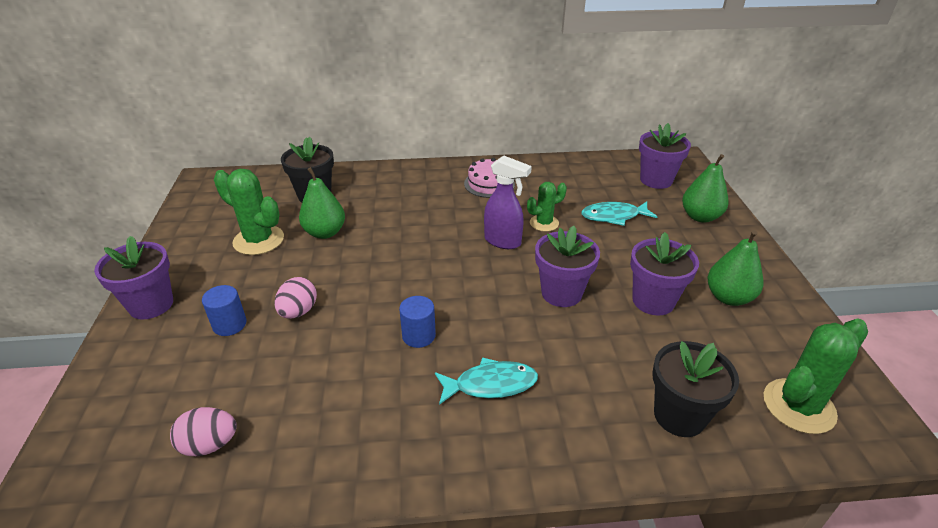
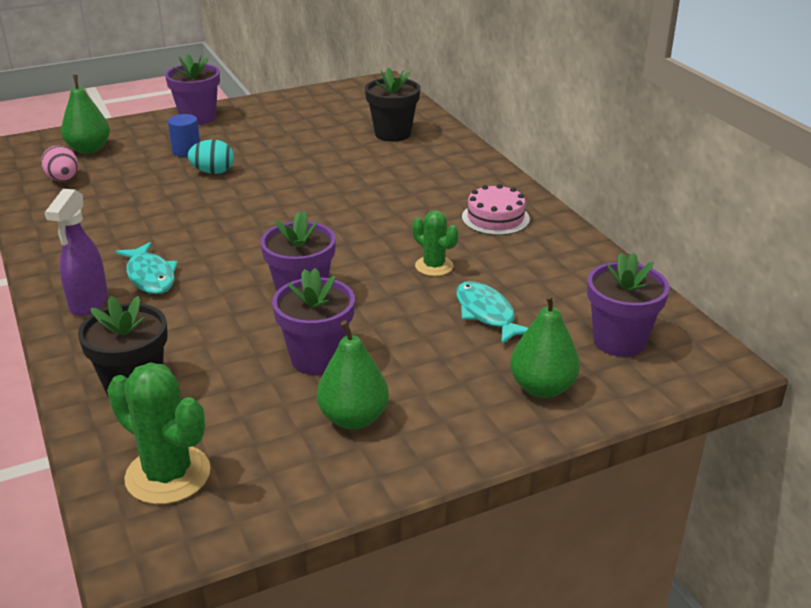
camera: 70 degrees right, 5 degrees down
(258, 240) = (302, 130): green cactus -> none
(298, 311) = (213, 172): pink egg -> turquoise egg
(325, 232) = (333, 154): green pear -> green pear (89, 149)
(418, 336) = (202, 230): blue cylinder -> none
(503, 241) = (378, 246): purple spray bottle -> purple spray bottle (88, 303)

